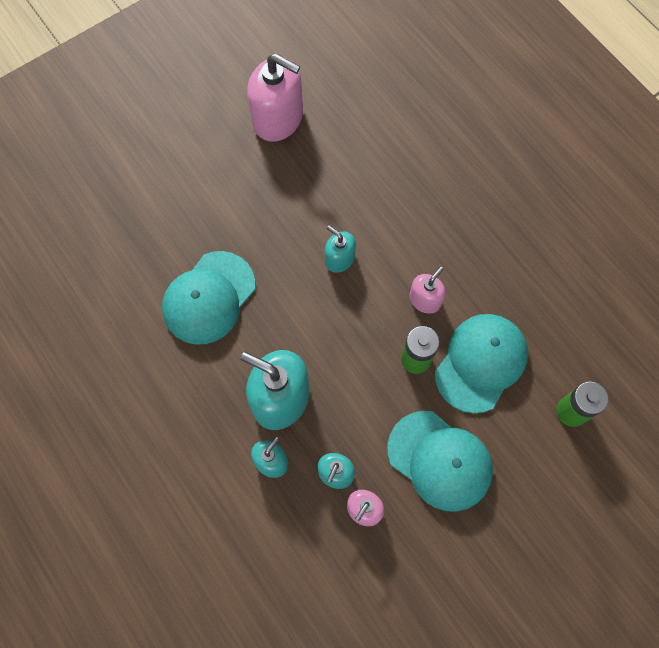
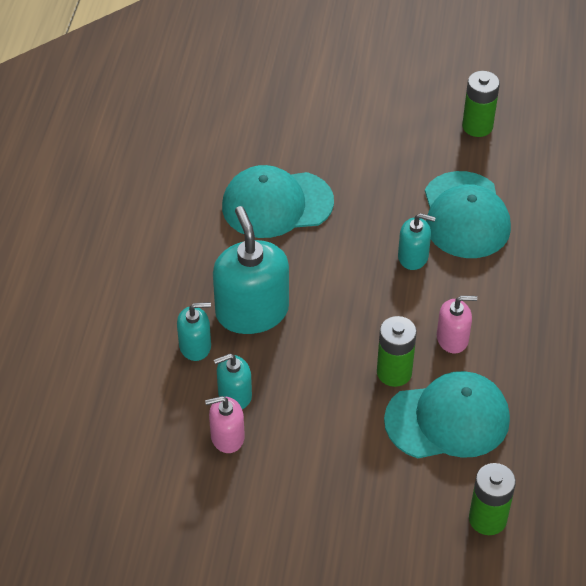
camera: 45 degrees right, 20 degrees down
(278, 118) = (477, 126): pink soap dispenser -> green battery
(339, 259) = (413, 256): turquoise soap dispenser -> turquoise soap dispenser turned 105 degrees clockwise
(440, 460) = (328, 456): turquoise cap -> turquoise cap (465, 215)

